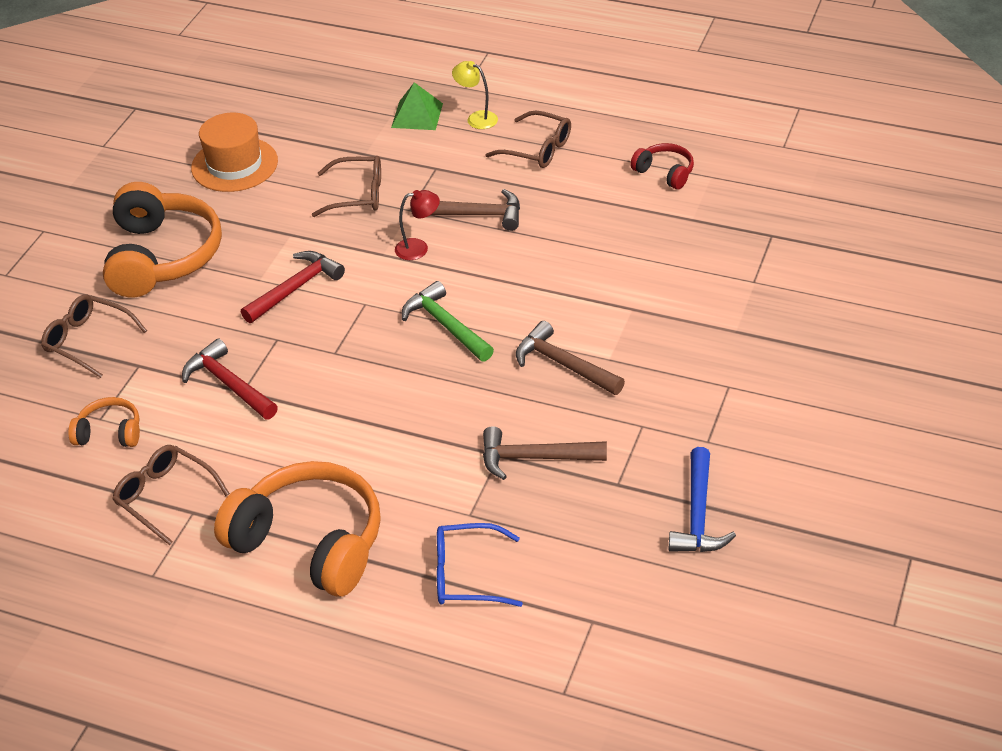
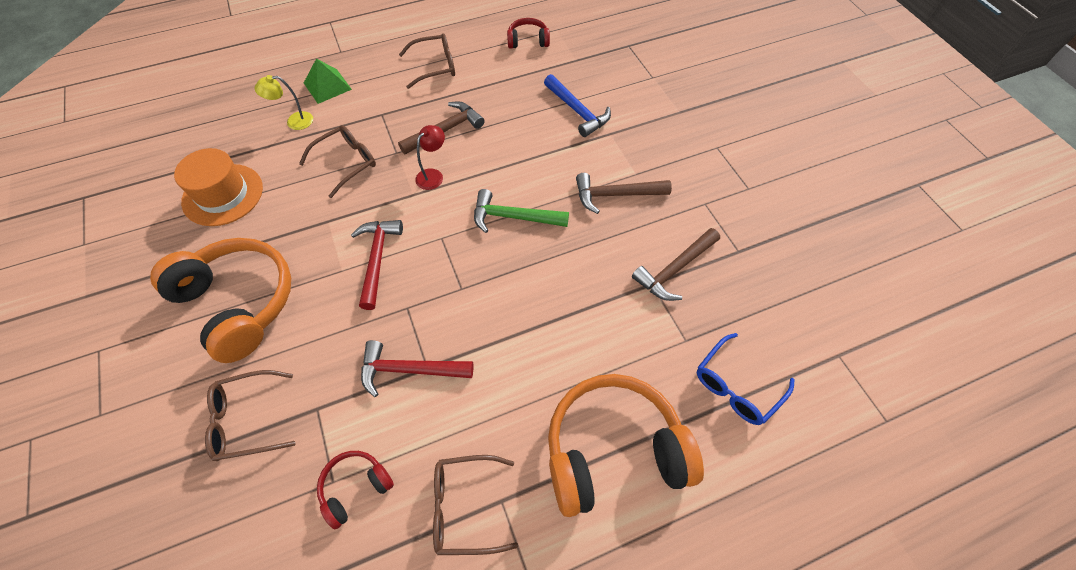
camera: 45 degrees left, 15 degrees up
(109, 432) = (355, 488): orange headphones -> red headphones
(476, 118) = (371, 67): yellow lamp -> yellow lamp (294, 121)
(698, 514) = (801, 238): blue hammer -> blue hammer (577, 111)

